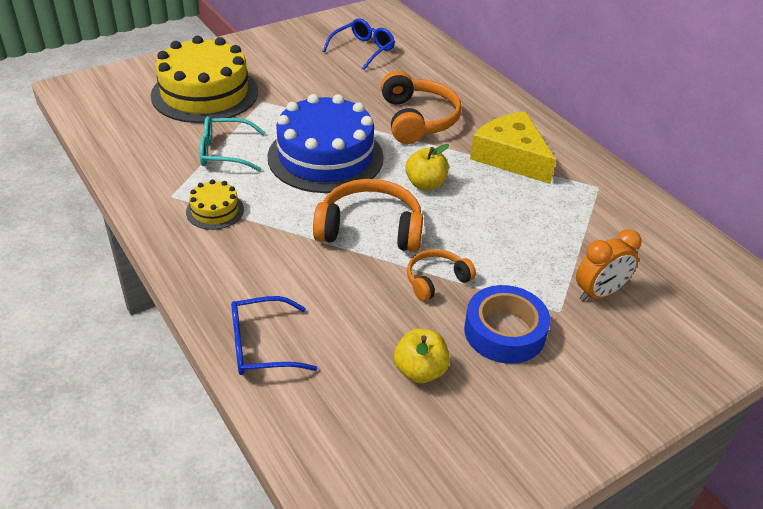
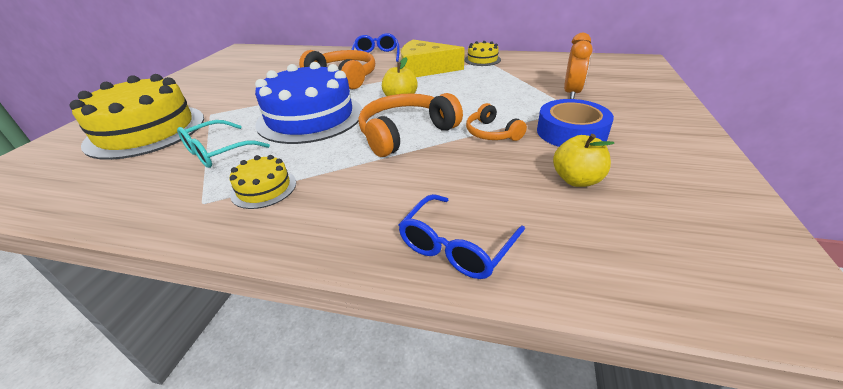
camera: 40 degrees left, 5 degrees down
(363, 50) = (254, 66): blue glasses -> blue glasses (376, 55)
(436, 280) = (491, 133): orange headphones -> orange headphones turned 45 degrees counterclockwise
(597, 182) = (482, 59): none -> yellow cake

